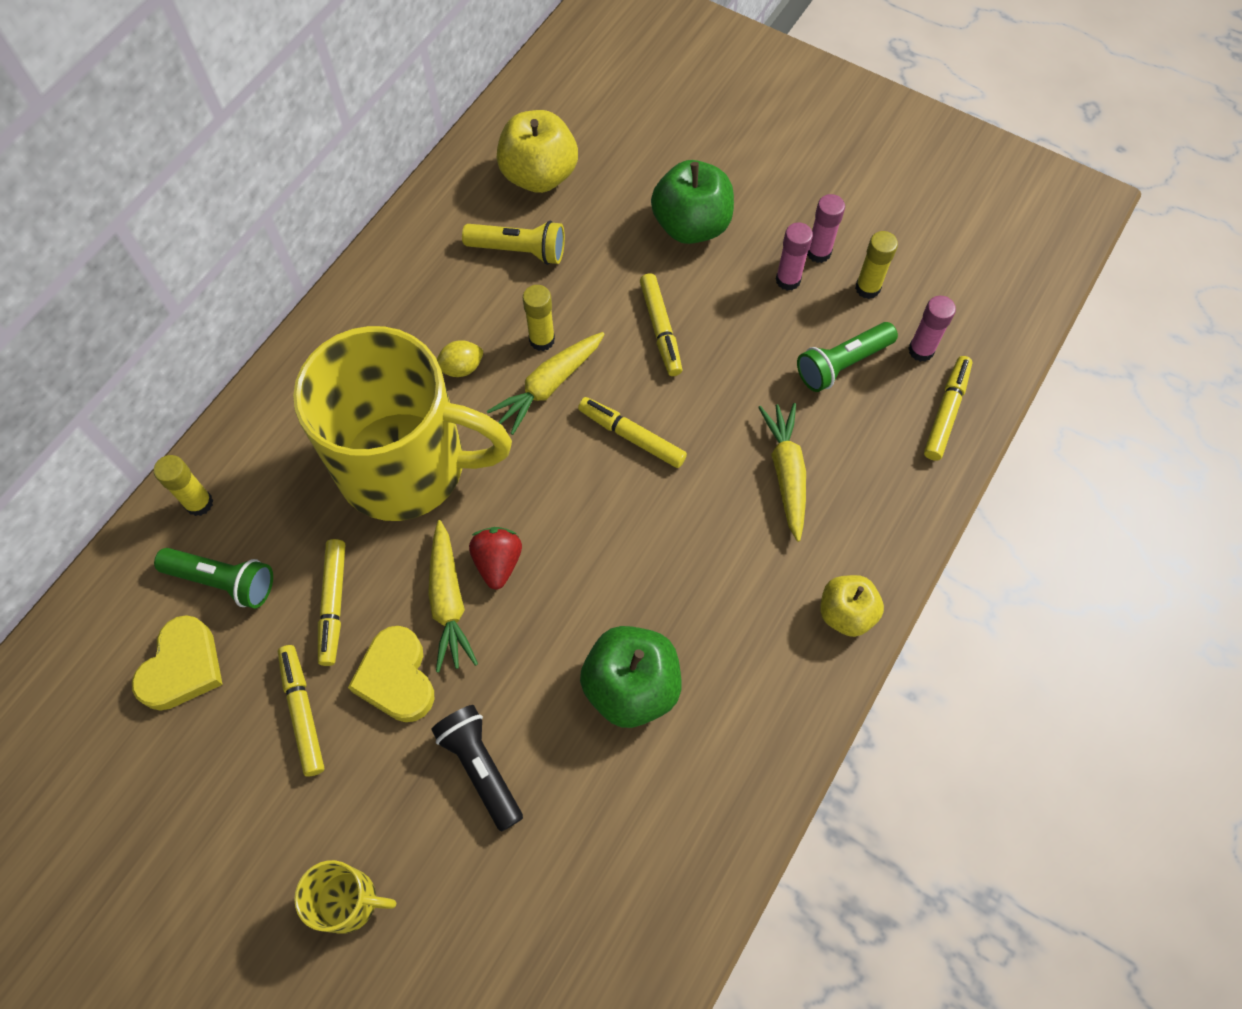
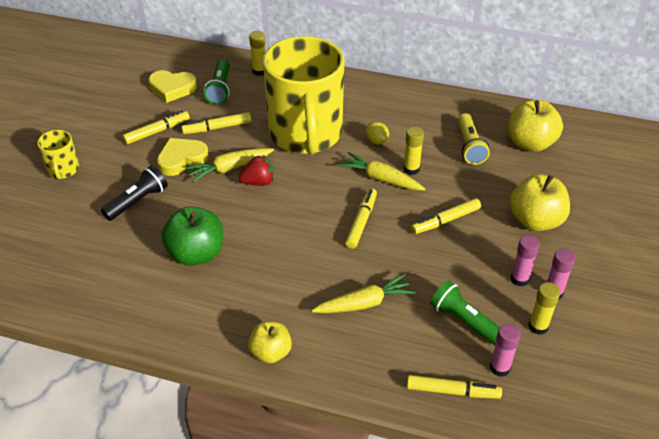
camera: 75 degrees right, 20 degrees down
(691, 225) = (535, 220): green apple -> yellow apple

